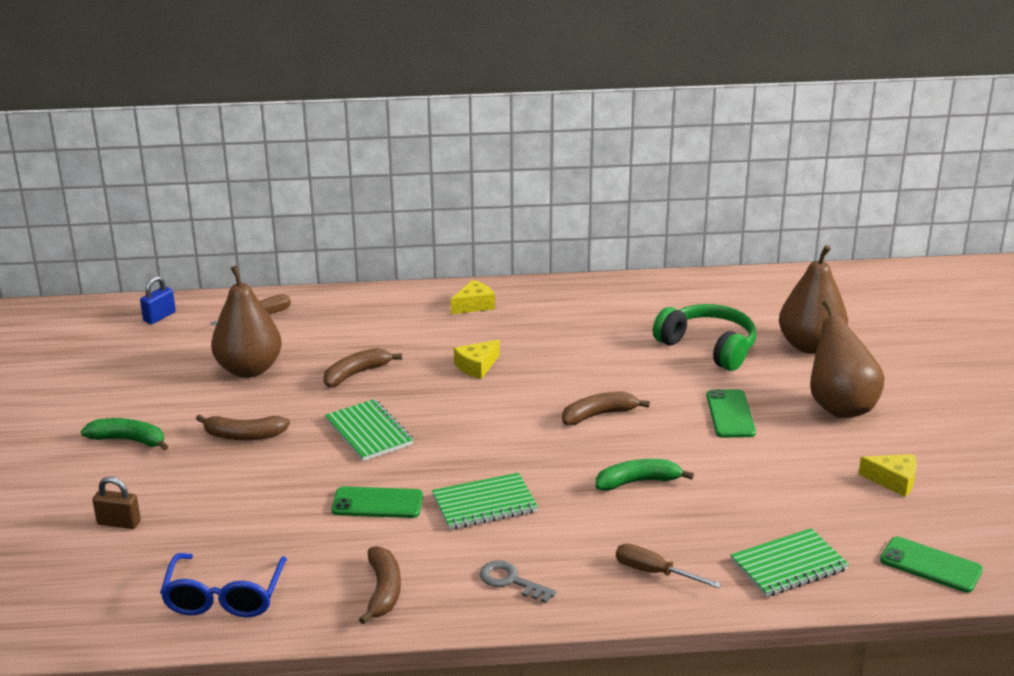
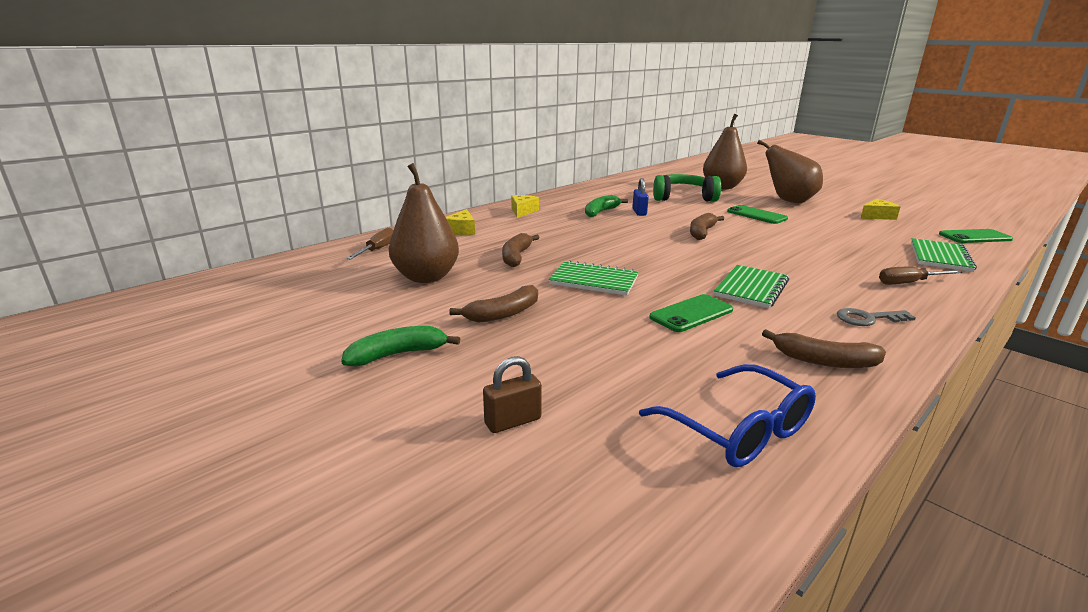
camera: 40 degrees left, 5 degrees down
(159, 317) = (280, 272): blue padlock -> blue padlock (639, 212)
(383, 591) = (824, 361): brown banana -> brown banana turned 150 degrees clockwise
(477, 366) = (586, 233): yellow cheese -> yellow cheese (461, 230)
(637, 482) = (792, 250): green banana -> green banana (601, 212)

